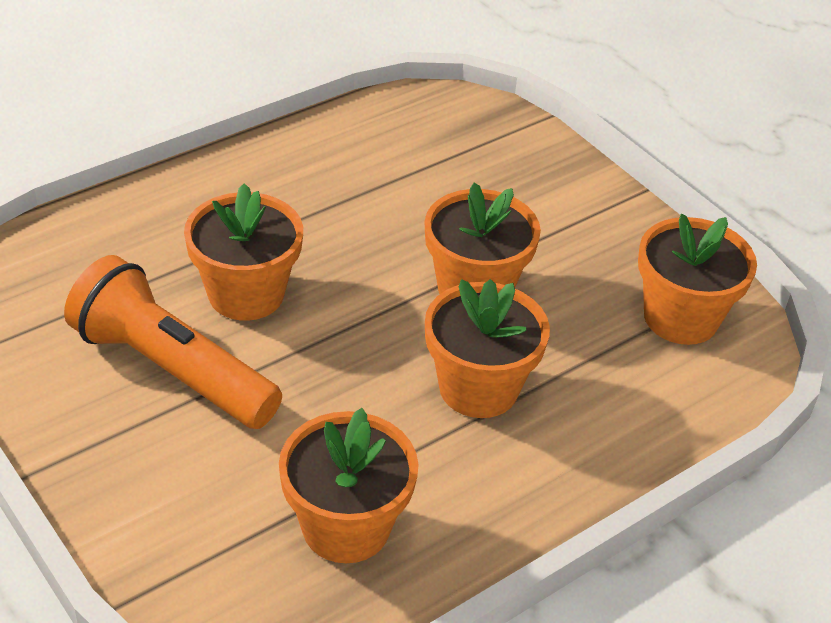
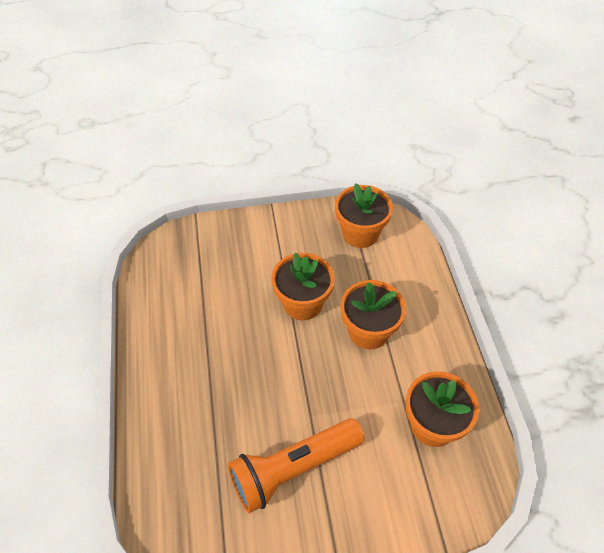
camera: 60 degrees left, 10 degrees up
(246, 294) = (253, 409): orange flower pot -> none

